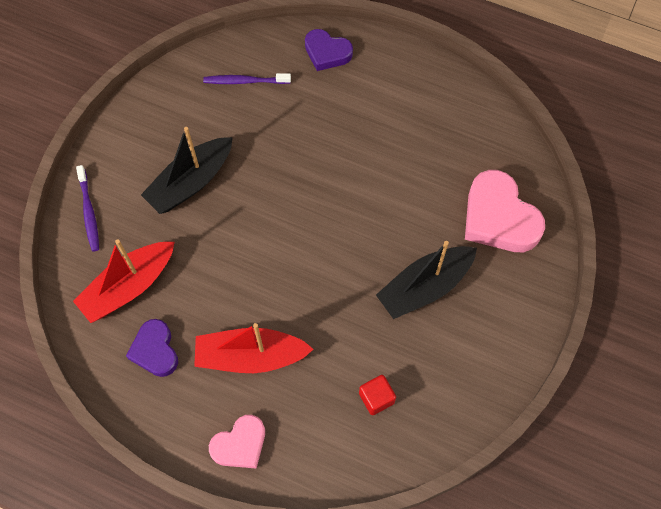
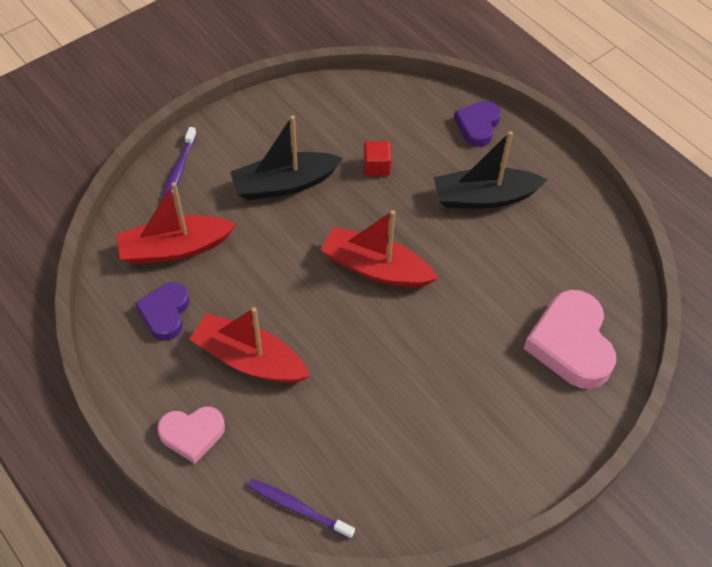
camera: 25 degrees right, 10 degrees down
(245, 81) = (385, 120): purple toothbrush -> purple toothbrush (298, 508)
(310, 224) = (375, 268): none -> red boat
(327, 53) = (478, 126): purple heart -> purple heart turned 60 degrees clockwise
(376, 398) = (349, 455): red cube -> red cube (376, 167)
(424, 287) = (457, 374): black boat -> black boat (484, 197)

